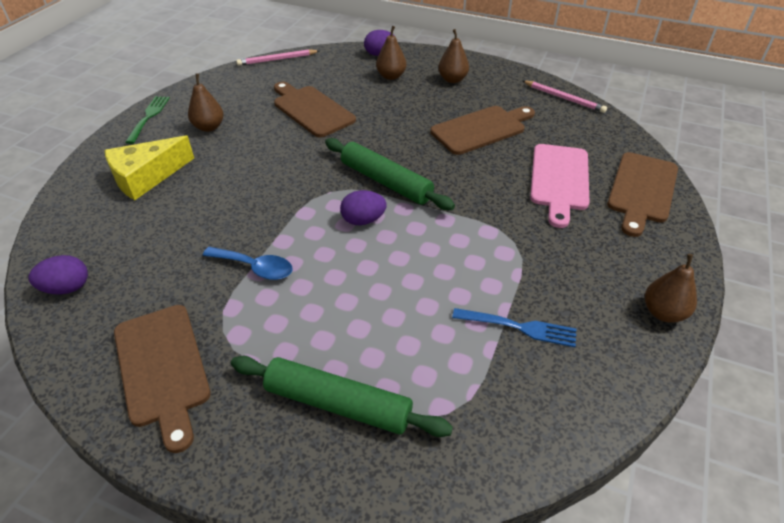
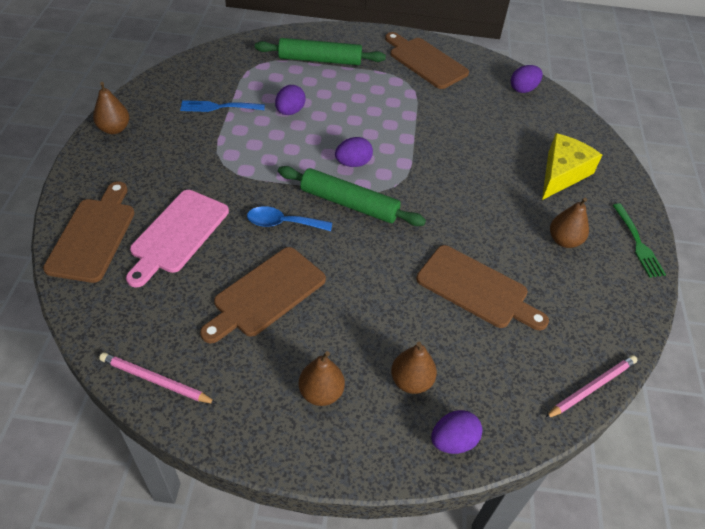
camera: 160 degrees right, 5 degrees up
(255, 267) = (413, 117): blue spoon -> blue spoon (283, 223)
(418, 303) = (290, 111): none -> purple egg
(559, 180) = (177, 234): pink cutting board -> pink cutting board turned 150 degrees counterclockwise

